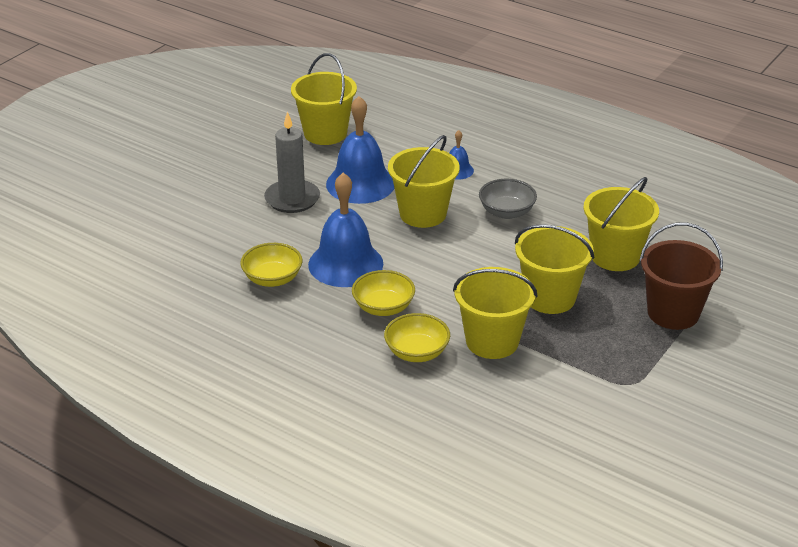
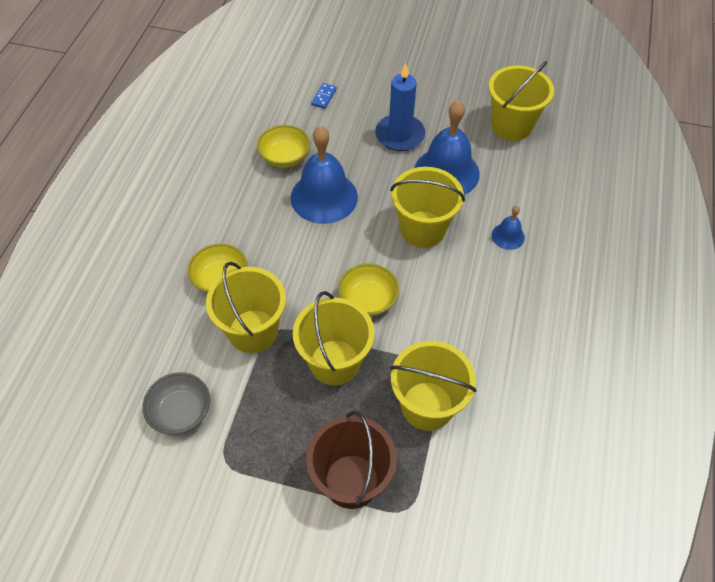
camera: 70 degrees right, 20 degrees up
(200, 235) = (324, 97): none -> blue domino
(292, 199) = (400, 135): grey candle -> blue candle
(383, 307) = (273, 239): yellow bowl -> yellow bowl (368, 300)
(506, 212) = (458, 293): grey bowl -> grey bowl (181, 412)

